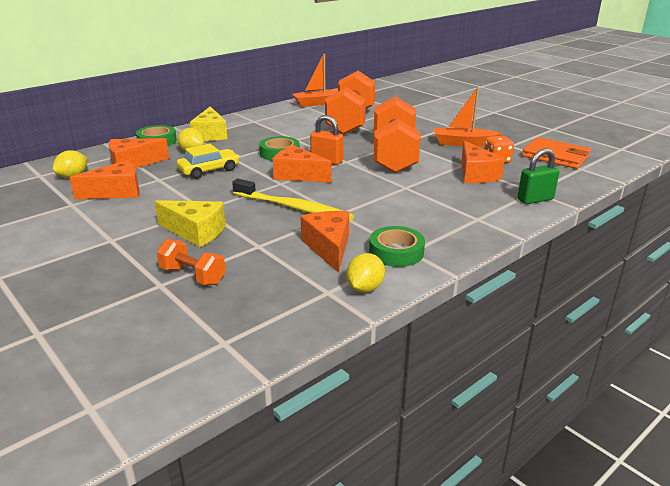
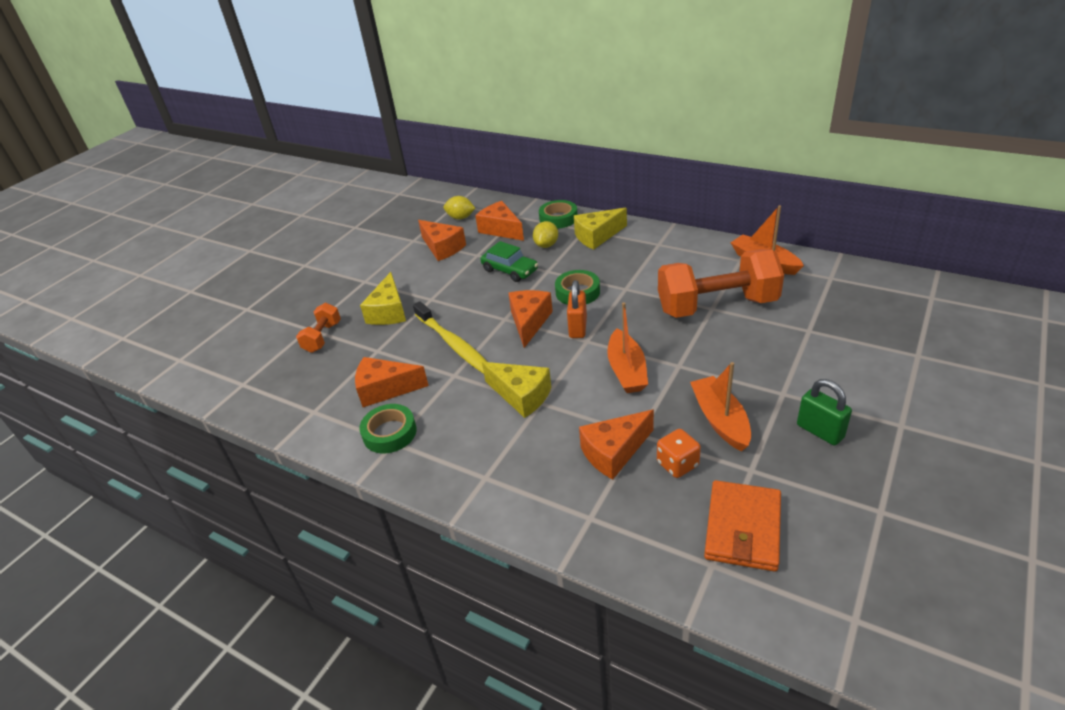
camera: 75 degrees right, 10 degrees up
(209, 170) = (510, 270): yellow car -> green car
(294, 208) = (454, 345): yellow toothbrush -> yellow toothbrush turned 45 degrees counterclockwise
(329, 247) = (385, 389): orange cheese -> orange cheese turned 150 degrees counterclockwise
(364, 288) = (322, 430): yellow lemon -> none
(391, 192) = (521, 395): none -> yellow cheese
(394, 156) = (627, 370): orange dumbbell -> orange boat
(535, 199) = (563, 522): green padlock -> green padlock (820, 431)

